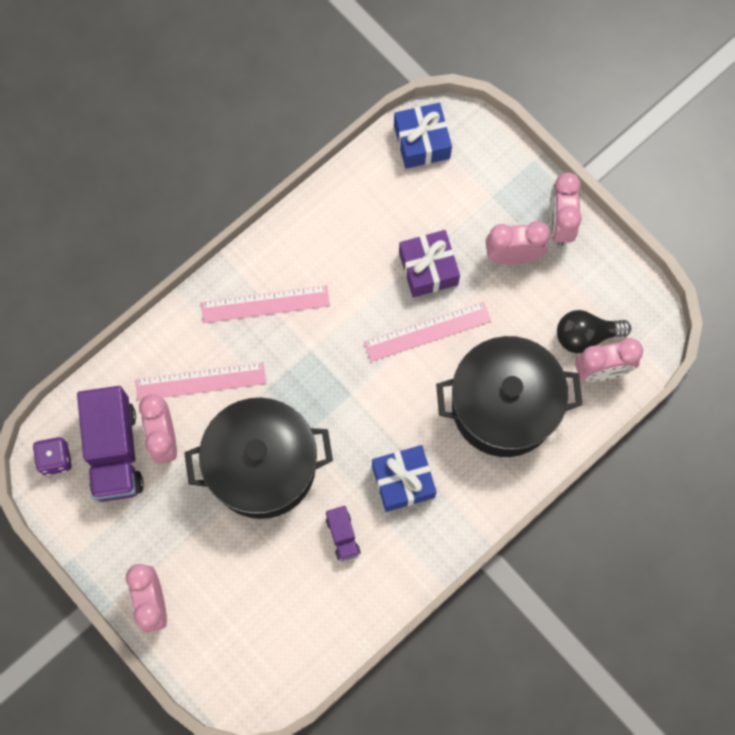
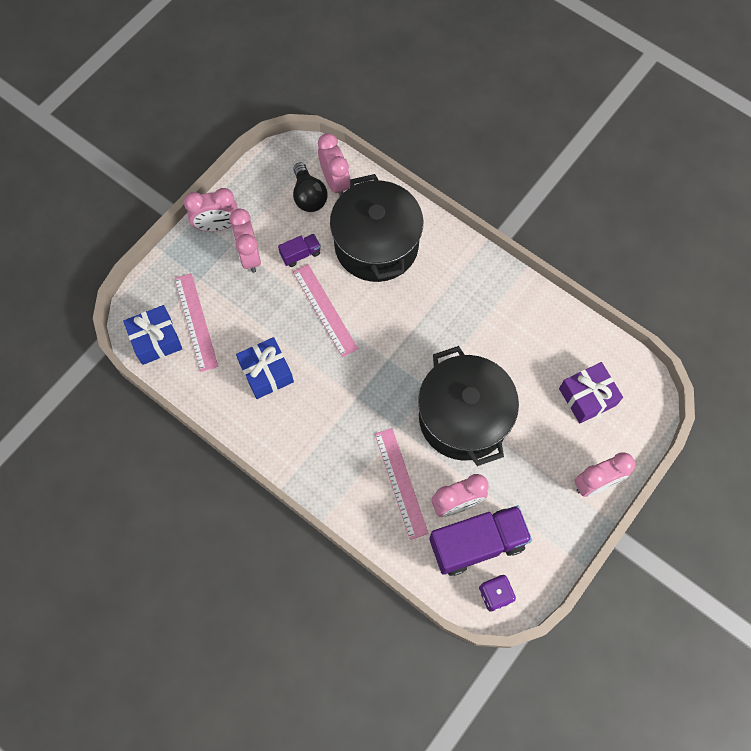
camera: 100 degrees left, 5 degrees down
(265, 304) = (322, 442): pink ruler -> pink ruler (196, 321)
(343, 536) = (505, 346): purple truck -> purple truck (300, 254)
(403, 481) = (452, 308): blue gift -> blue gift (266, 372)
(428, 268) = (270, 317): purple gift -> purple gift (587, 397)

